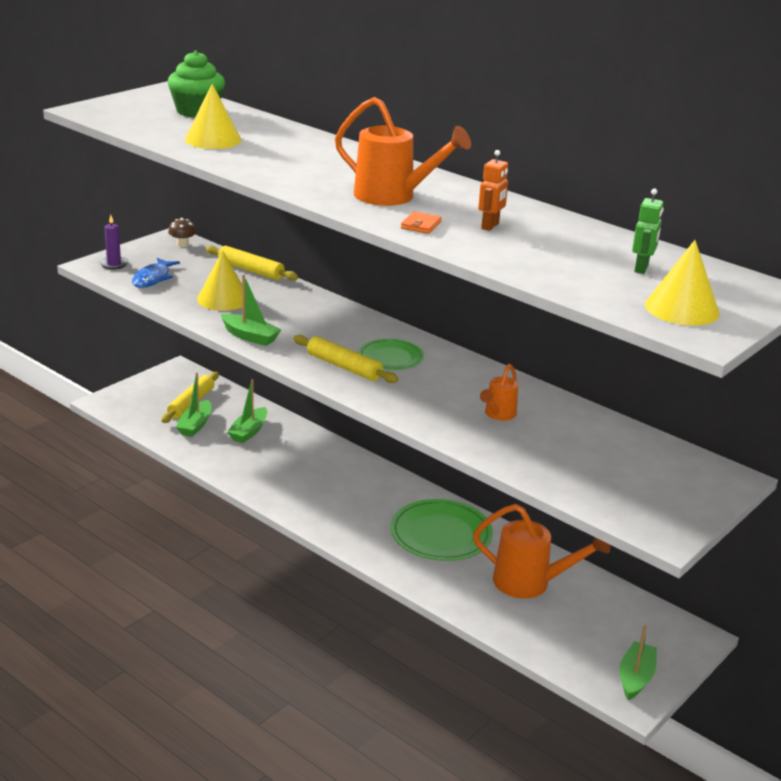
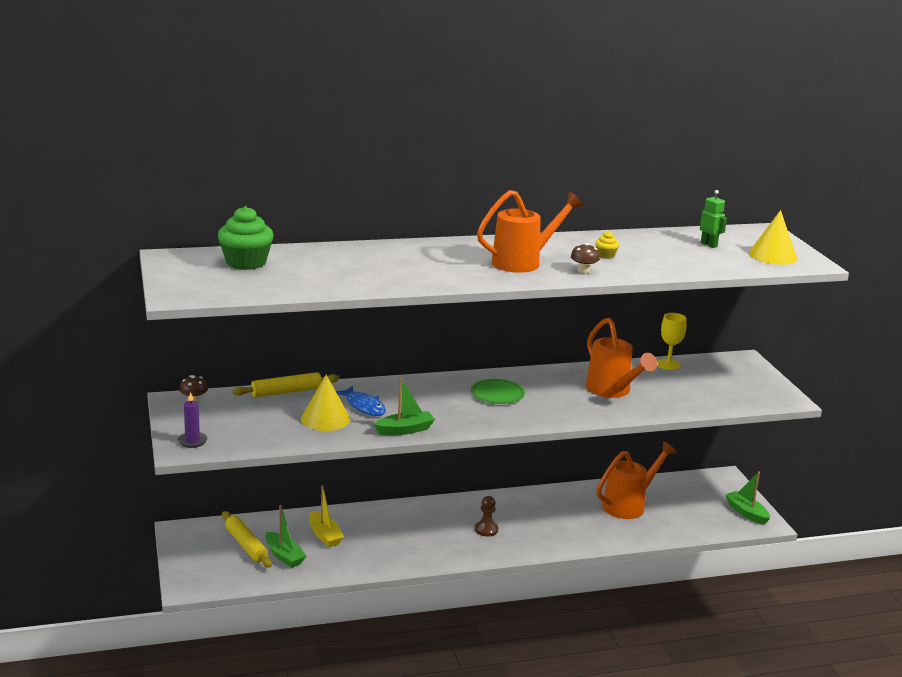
camera: 55 degrees left, 5 degrees down
(153, 278) = (246, 434): blue fish -> blue fish (364, 406)
(213, 139) = (326, 276): yellow cone -> none
(249, 431) = (324, 535): green boat -> yellow boat
(344, 367) = (493, 414): yellow rolling pin -> none
(363, 509) = (486, 529): none -> brown pawn
(421, 225) = (583, 271): orange wallet -> brown mushroom
(441, 534) = (546, 513): green plate -> none
(490, 226) = (605, 255): orange robot -> yellow cupcake
(498, 414) = (612, 391): orange watering can -> orange watering can, size x1.84
(625, 431) = (668, 364): none -> yellow goblet

